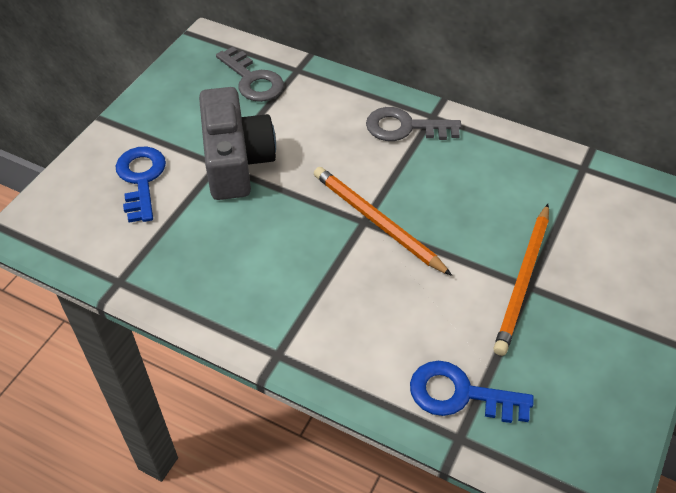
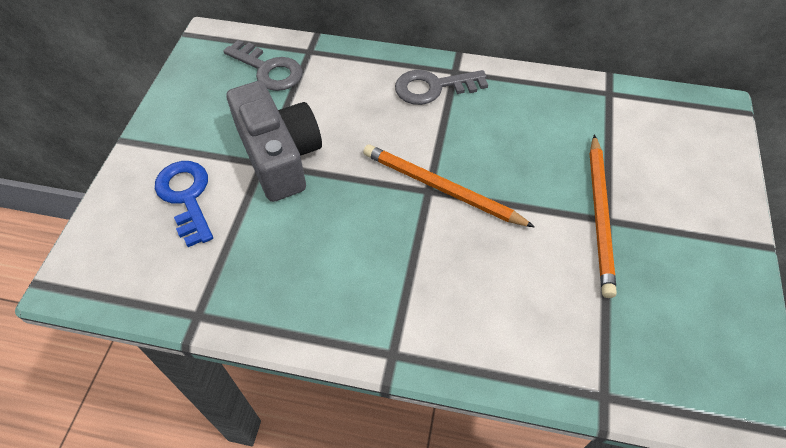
camera: 15 degrees left, 5 degrees up
(460, 394) = (587, 349): blue key -> none

